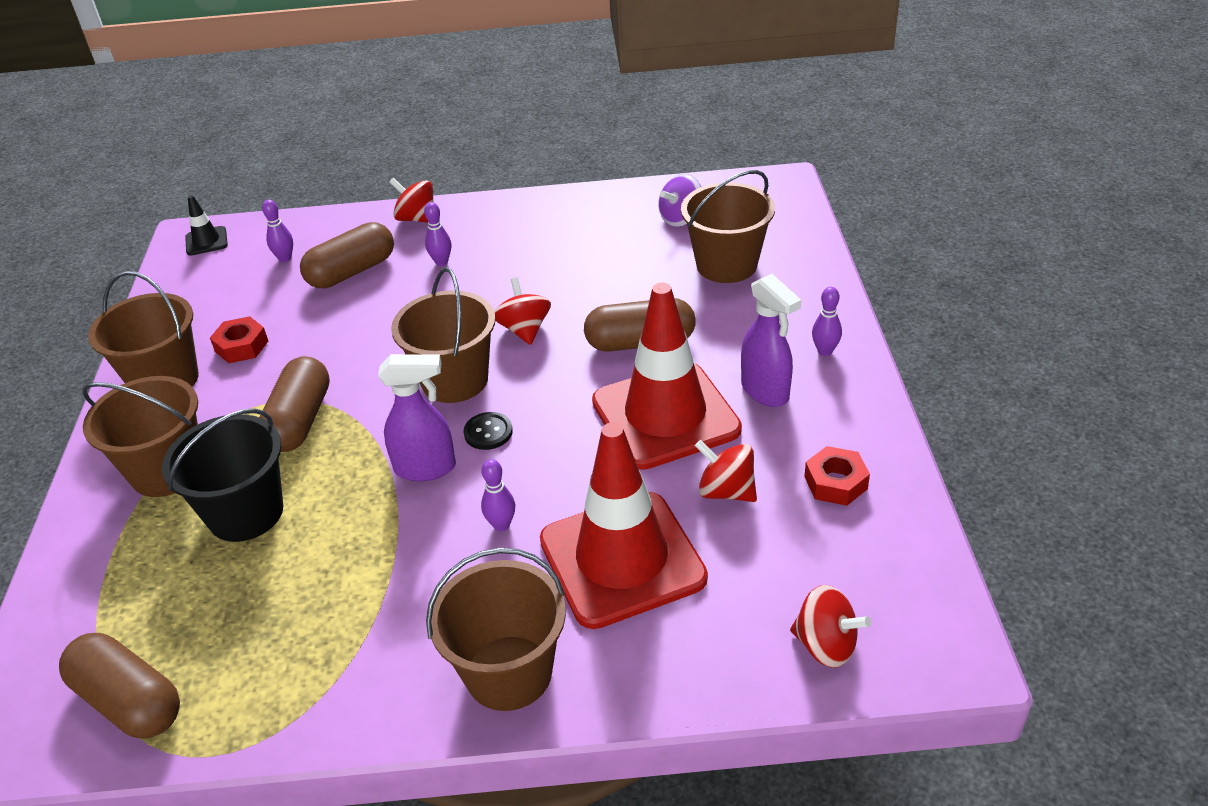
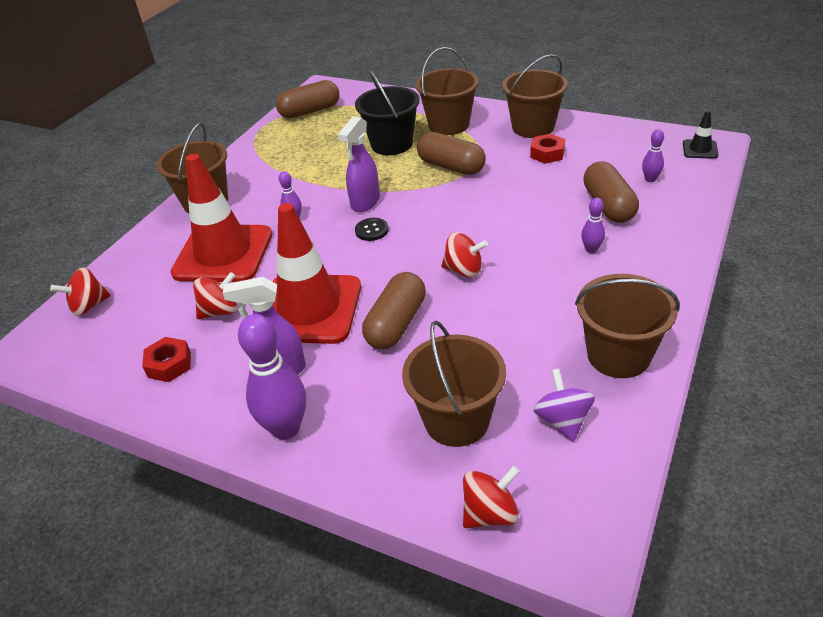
camera: 120 degrees right, 0 degrees up
(417, 219) = (673, 249): red spinning top -> red spinning top (490, 513)
(454, 380) = (435, 227): brown bucket -> brown bucket (618, 355)
(825, 351) = (286, 428): purple bowling pin -> purple bowling pin, size x2.01

